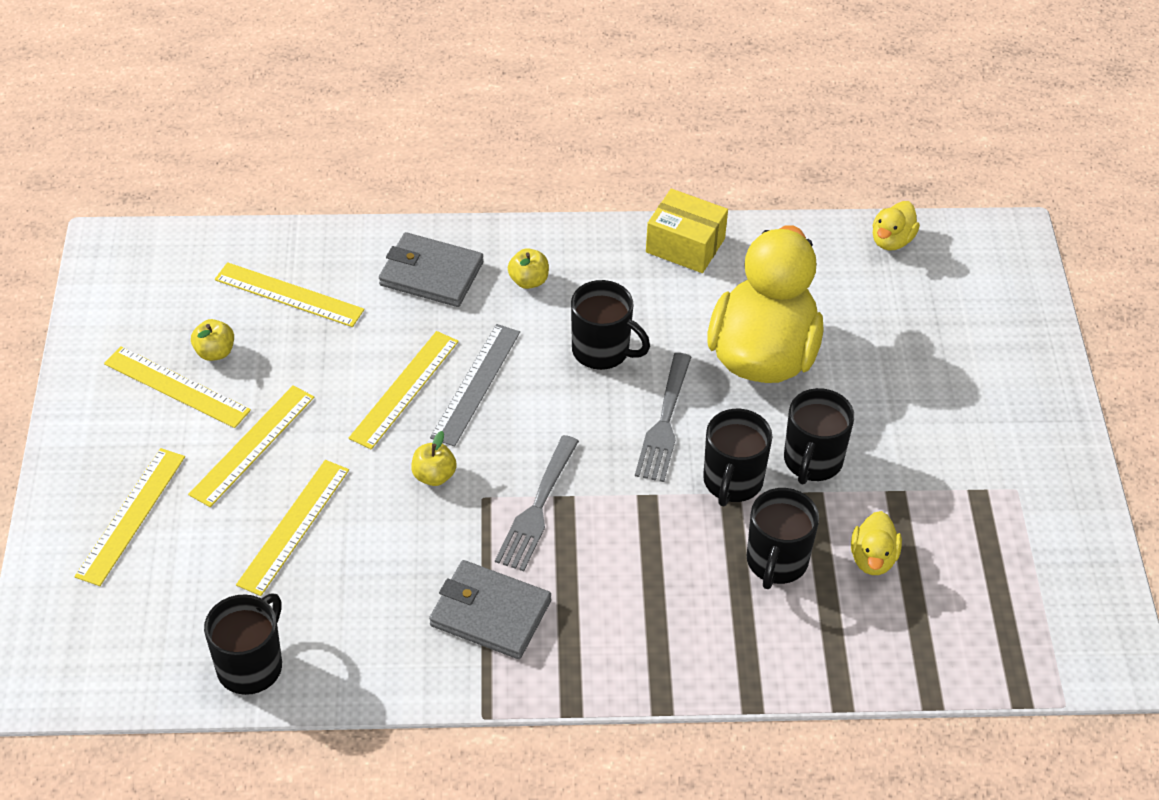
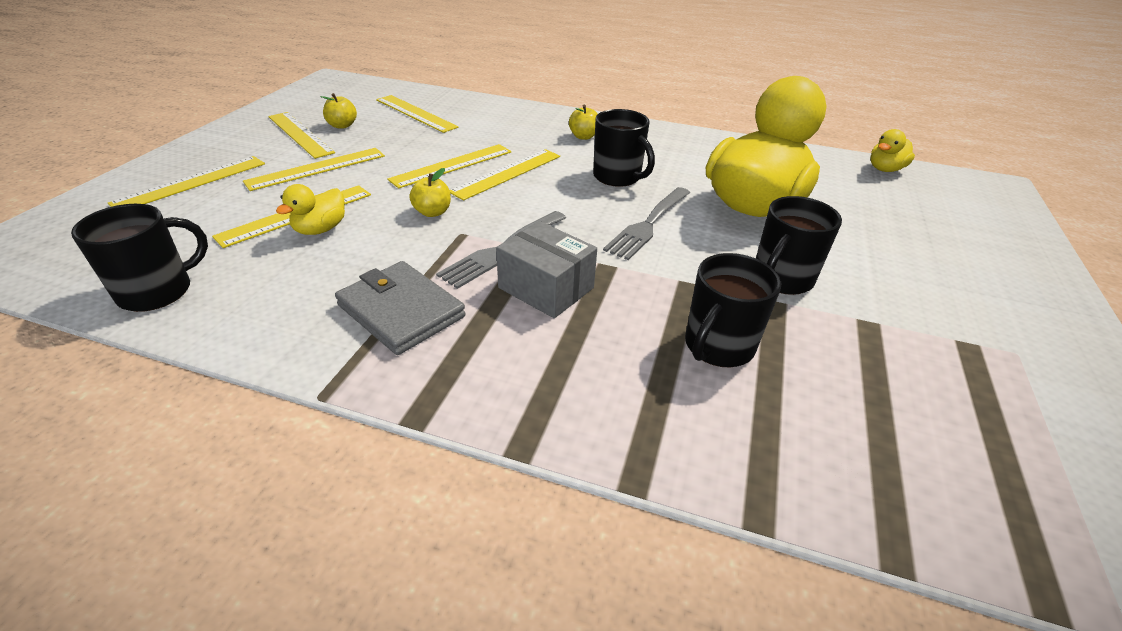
camera: 20 degrees right, 10 degrees down
(431, 274) = (517, 122): grey wallet -> none
(476, 384) = (507, 173): grey ruler -> yellow ruler
(604, 543) = (546, 288): none -> grey box
(685, 245) = (711, 142): yellow box -> none
(732, 482) = (694, 275): black mug -> none
(873, 558) = (833, 372): yellow duck -> yellow duck (320, 229)

